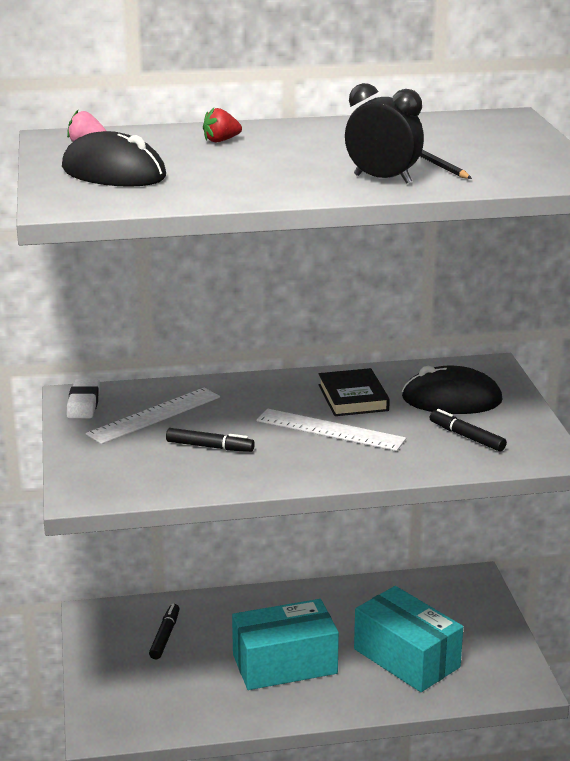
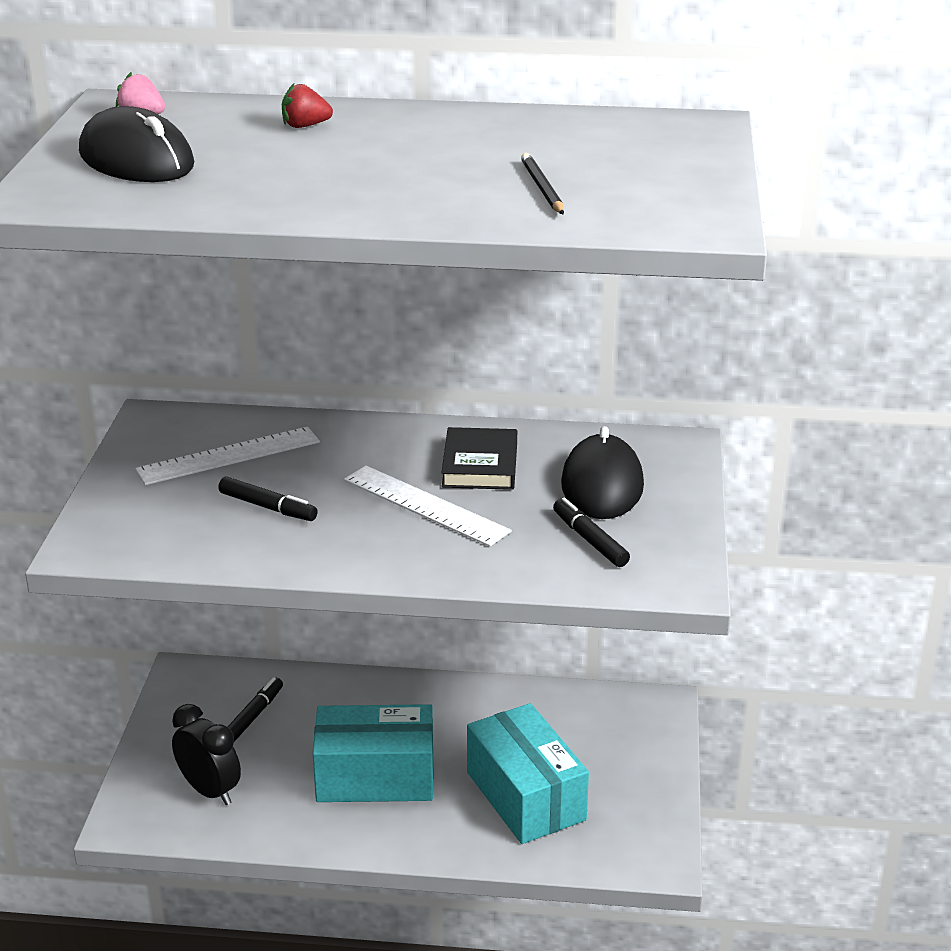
camera: 15 degrees right, 5 degrees up
(83, 404) = (157, 429): white eraser -> none
(382, 179) = (453, 203): black clock -> black clock (210, 791)
(451, 399) = (602, 485): black mouse -> black mouse turned 75 degrees clockwise

